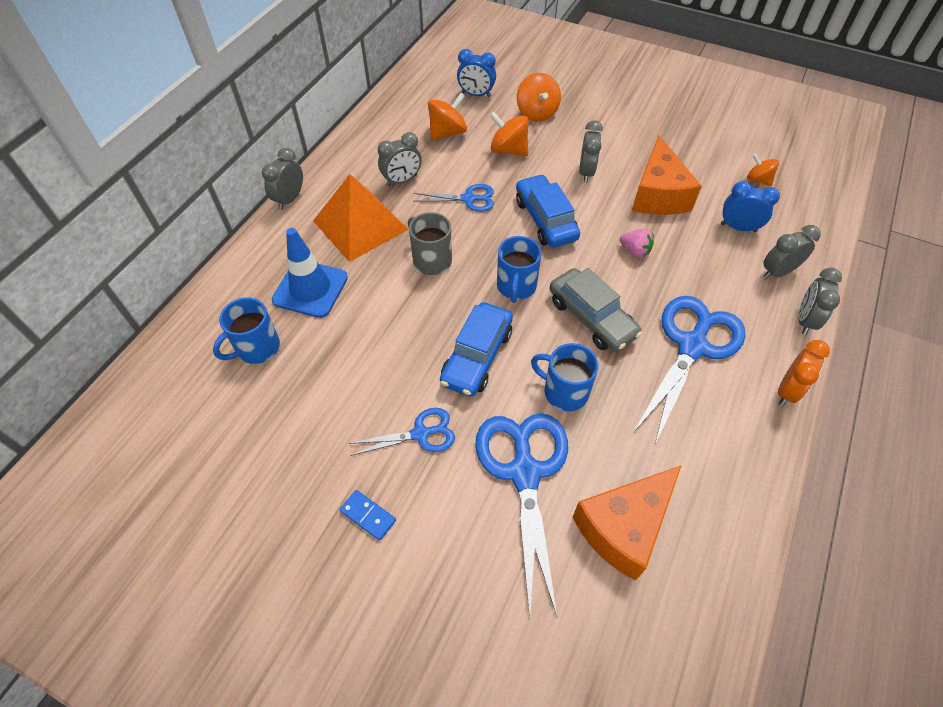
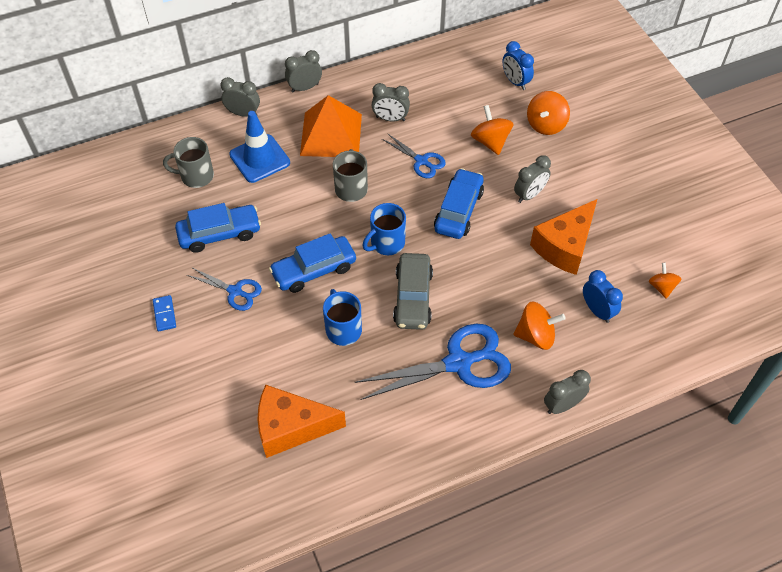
camera: 40 degrees right, 0 degrees up
(257, 348) = (196, 176): blue mug -> grey mug
(343, 388) = (219, 234): none -> blue car
(447, 132) = (460, 101): orange spinning top -> orange spinning top (536, 335)
(524, 471) = (269, 356): blue scissors -> none
(635, 251) = (496, 275): pink strawberry -> none
(777, 272) = (586, 361): grey clock -> grey clock (243, 113)
(787, 390) = (489, 436): orange clock -> none

